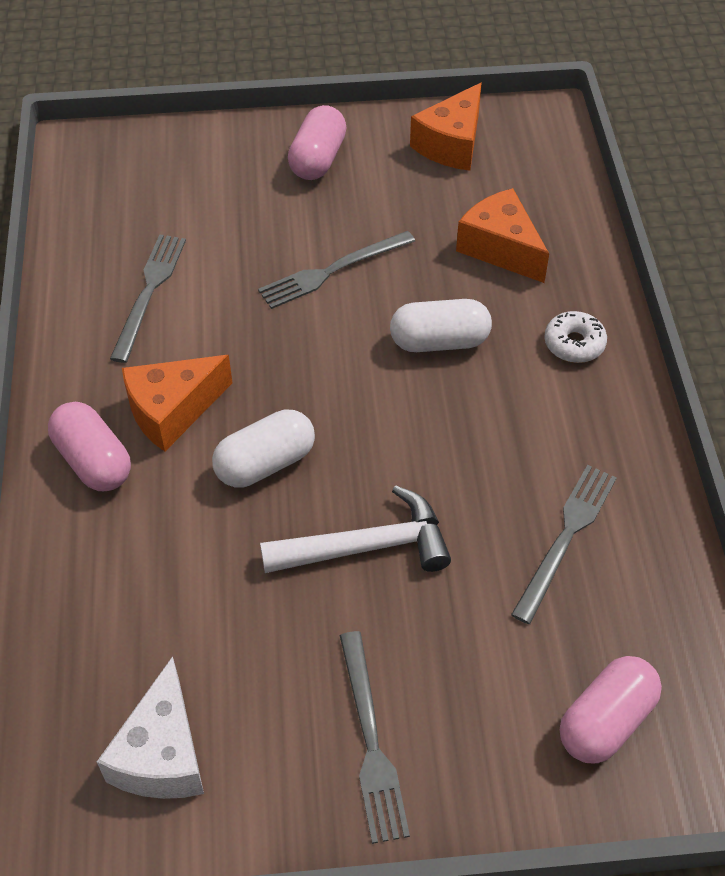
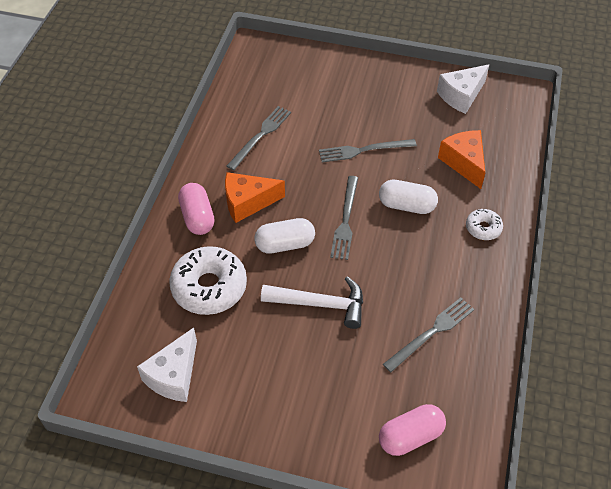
camera: 20 degrees right, 0 degrees up
(163, 577) = (209, 287): none -> white donut
(318, 159) = (381, 85): pink capsule -> none
(371, 741) = (281, 405): grey fork -> grey fork (345, 220)
(451, 144) = (461, 96): orange cheese -> white cheese

